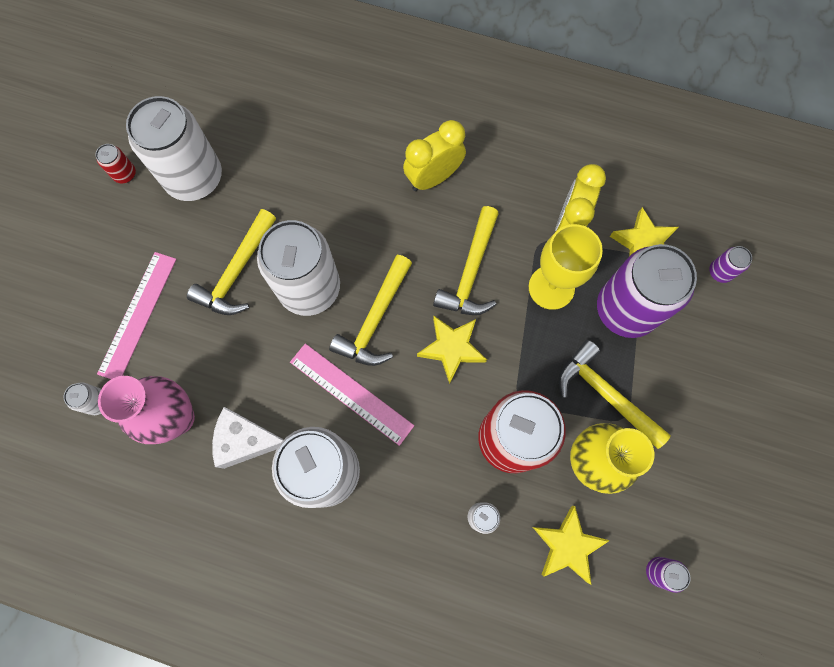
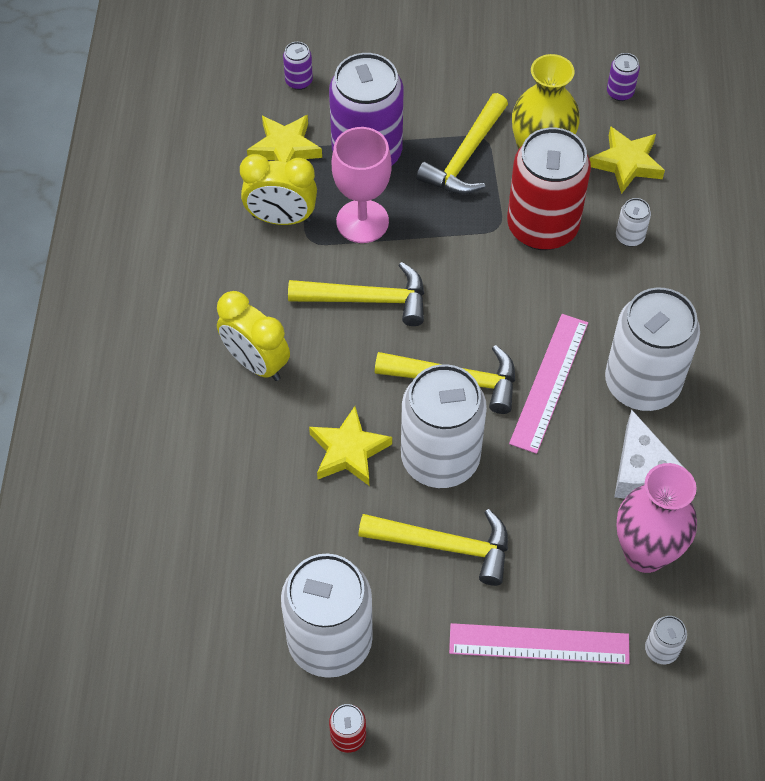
camera: 105 degrees left, 15 degrees down
(452, 348) = (464, 298): yellow star -> yellow star (348, 451)
(551, 287) = (362, 221): yellow goblet -> pink goblet

